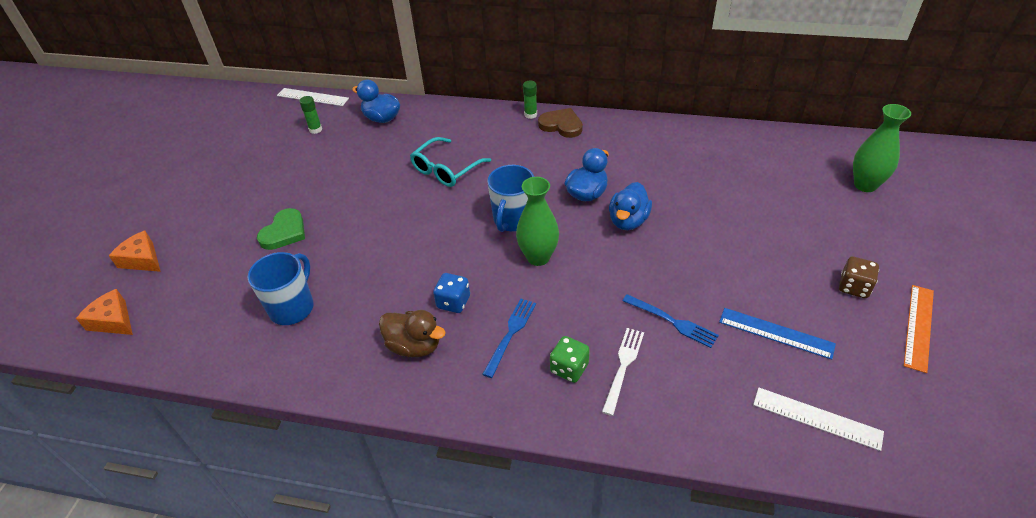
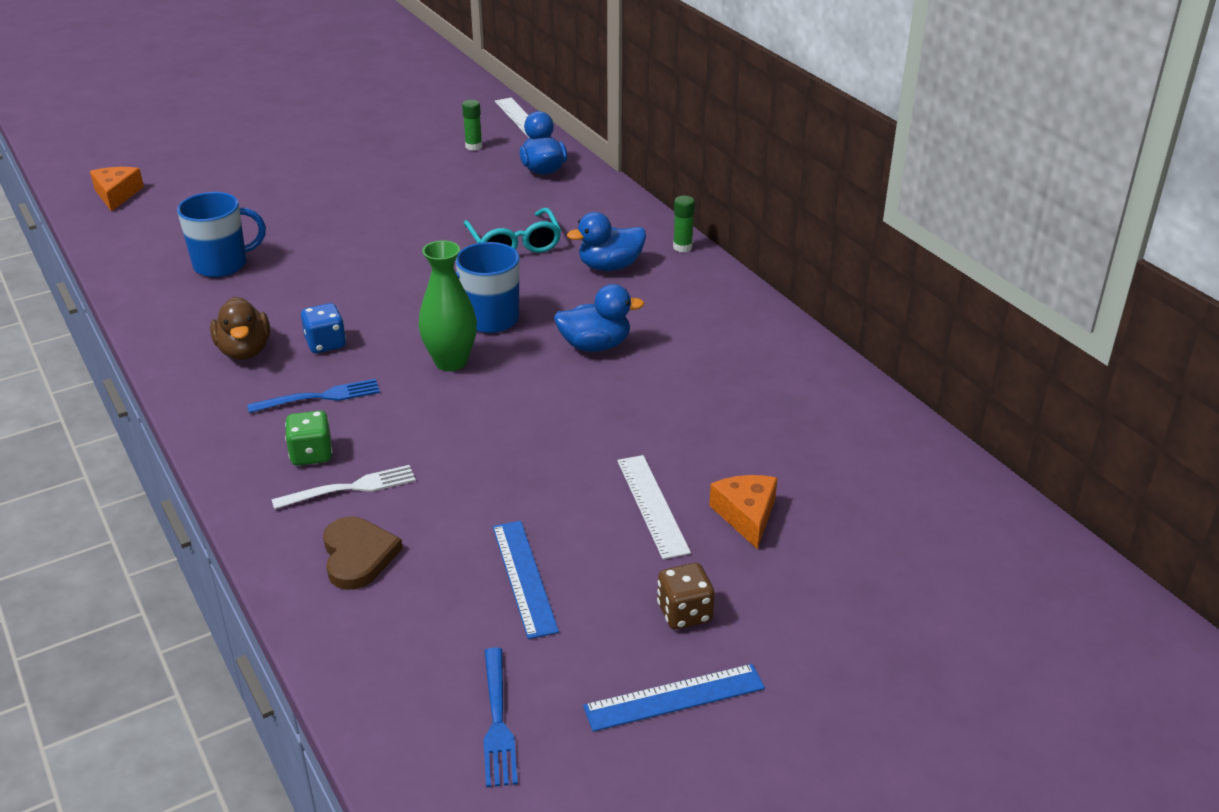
camera: 45 degrees right, 10 degrees down
(142, 259) = (197, 166): orange cheese -> orange cheese (746, 515)
(284, 232) = (311, 209): green heart -> none
(446, 169) = (514, 244): turquoise glasses -> turquoise glasses turned 105 degrees counterclockwise
(561, 125) = (693, 275): brown heart -> brown heart (358, 556)
(628, 221) = (585, 393): blue duck -> blue duck (610, 266)
(673, 322) = (456, 493): blue fork -> blue fork (498, 722)
(817, 418) = (417, 660): white ruler -> white ruler (652, 505)
(865, 185) = (918, 551): green vase -> none
(918, 327) = (674, 697): orange ruler -> blue ruler

